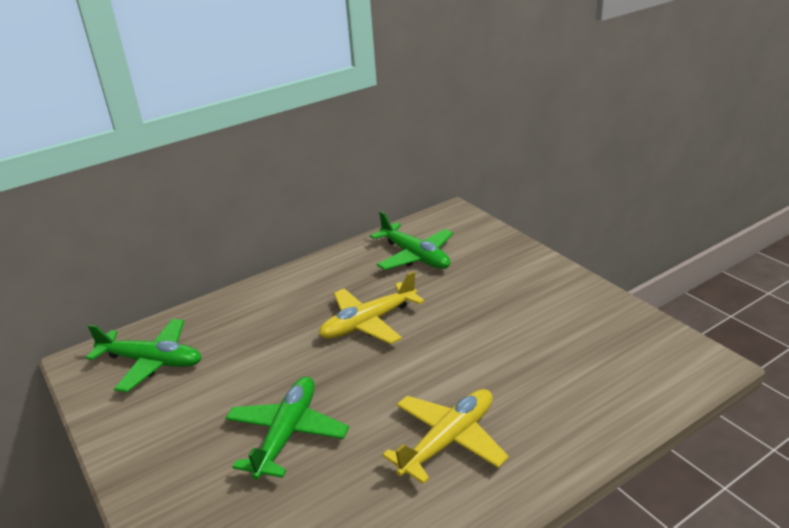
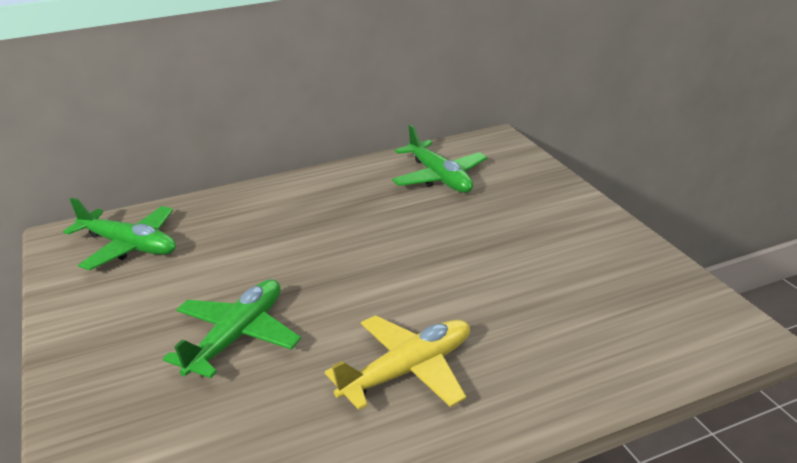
camera: 10 degrees right, 0 degrees up
(368, 323) = (364, 237): yellow plane -> none

